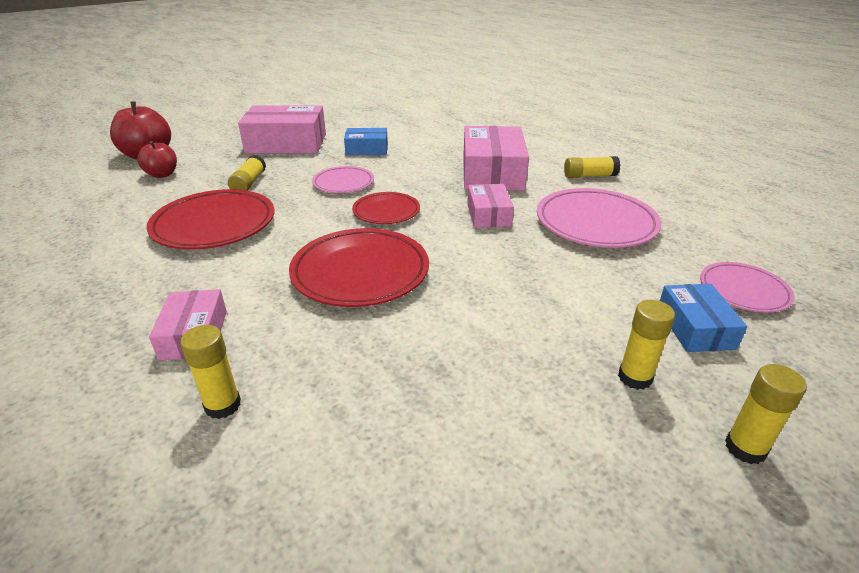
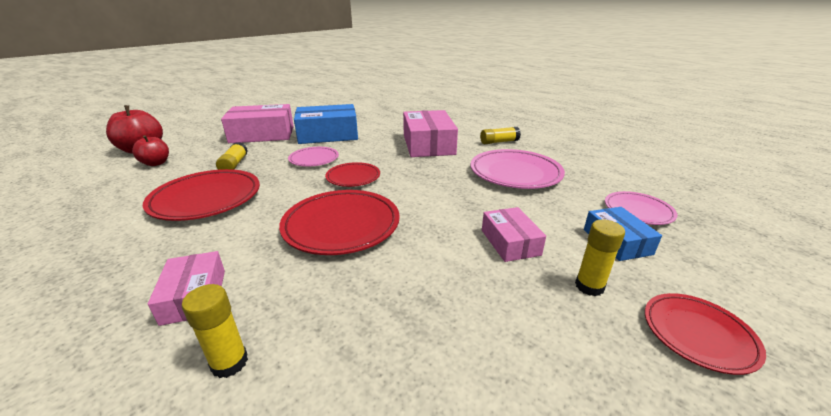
camera: 10 degrees left, 5 degrees down
(367, 149) = (328, 135): blue box -> blue box, size x1.81
(488, 215) = (434, 173): pink box -> pink box (510, 242)
(745, 448) = (698, 334): yellow glue stick -> red plate

